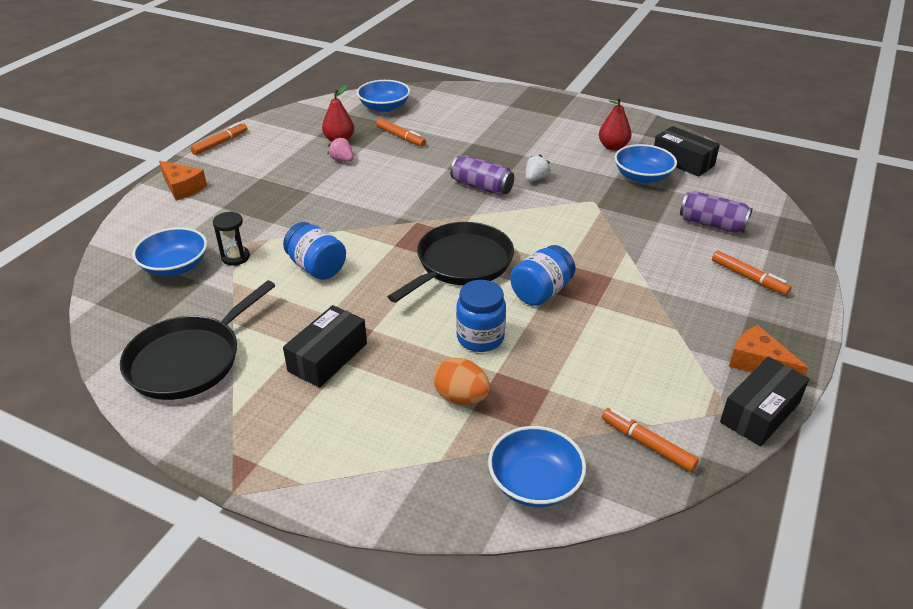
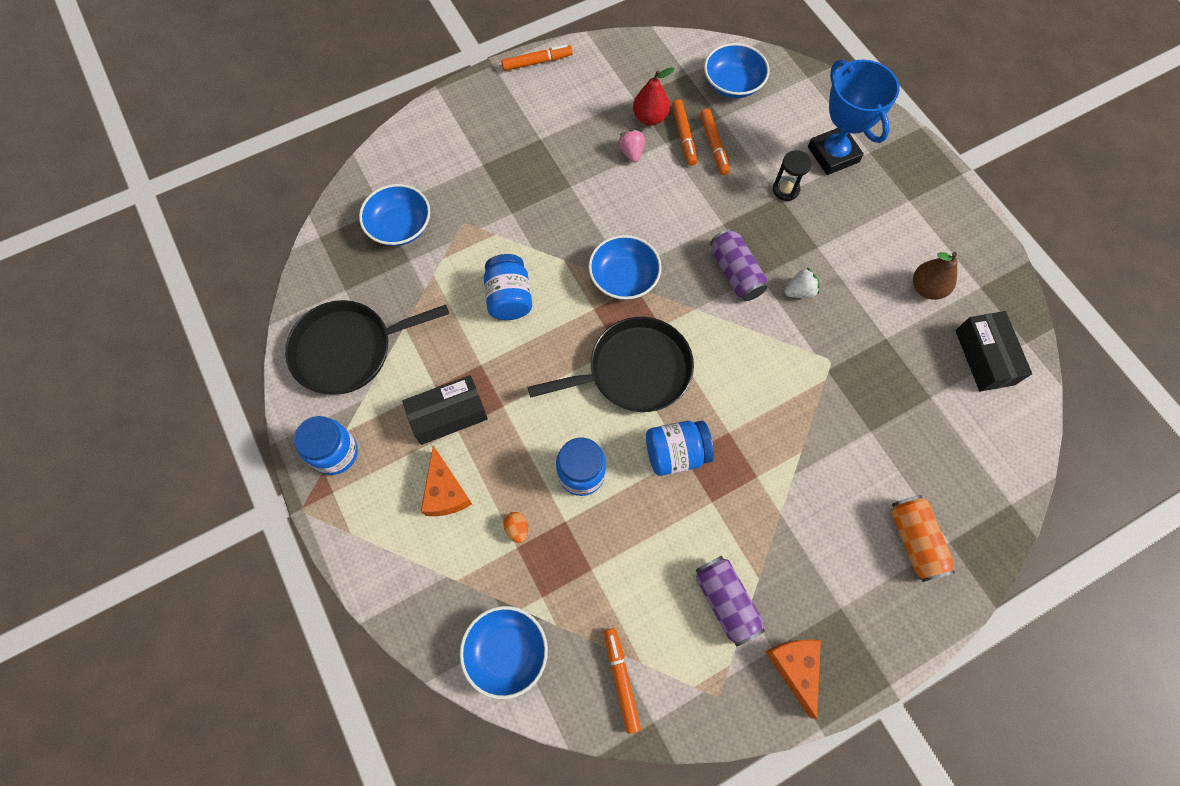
camera: 35 degrees right, 30 degrees up
(182, 188) = (466, 115): orange cheese -> orange cheese (445, 491)
(235, 257) = (453, 243): black hourglass -> black hourglass (785, 190)
(236, 434) = (335, 453): none -> blue jar
(461, 397) = (517, 529): orange egg -> orange egg, size x0.56
(487, 114) = (833, 154): none -> blue trophy
(613, 147) = (926, 288): red pear -> brown pear
(642, 177) = (915, 355): blue bowl -> blue bowl (624, 278)
(712, 224) = (924, 470): purple can -> purple can (725, 601)
(748, 259) = (914, 540): none -> orange can
(748, 278) = (889, 564): orange marker -> orange marker (683, 136)
(760, 412) = (743, 718): black box -> none

